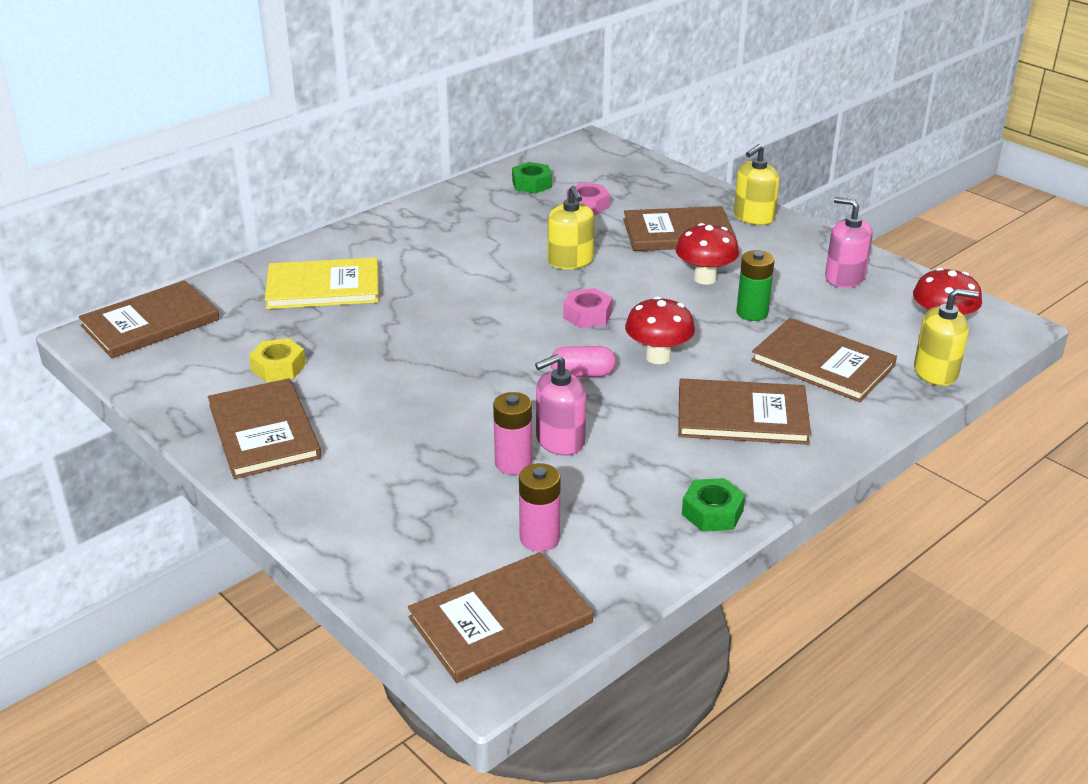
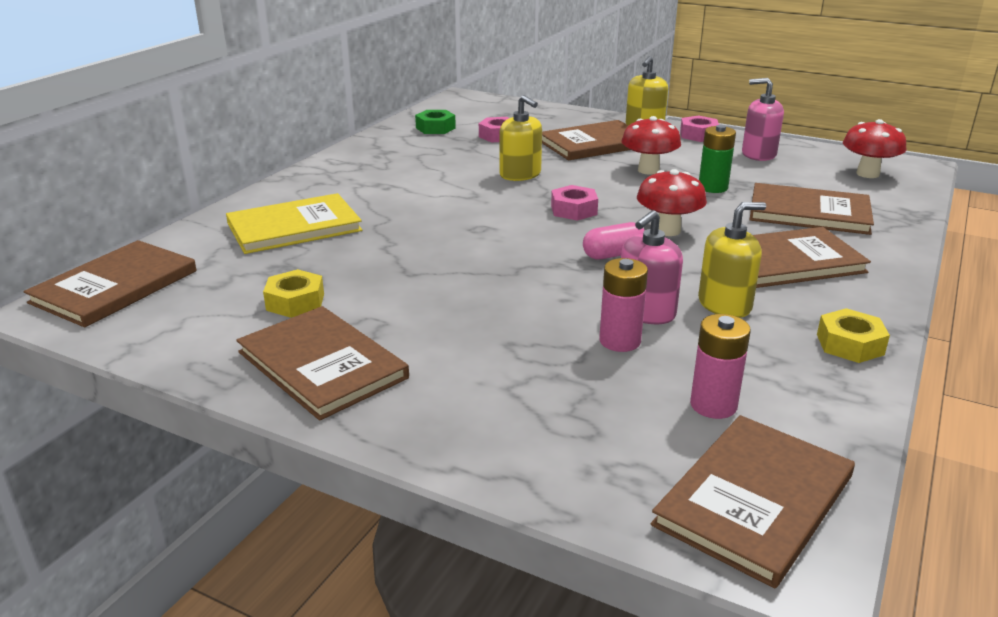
camera: 20 degrees left, 5 degrees down
(712, 512) = (849, 344): green nut -> yellow nut
(803, 239) = (698, 135): none -> pink nut
(935, 372) = (902, 204): yellow soap dispenser -> yellow soap dispenser (724, 304)

